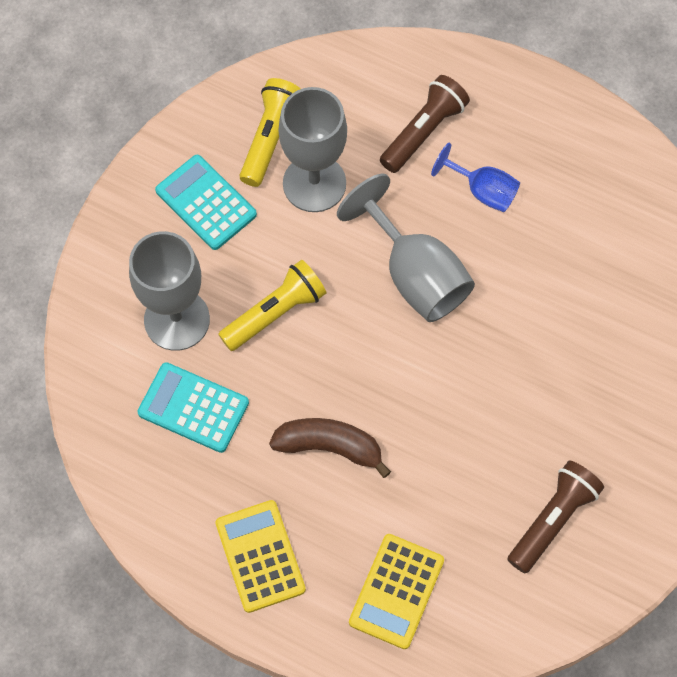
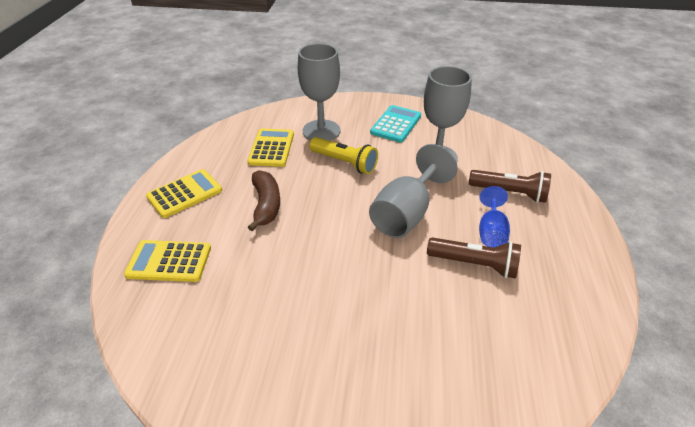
camera: 70 degrees right, 25 degrees down
(193, 408) = (271, 148): turquoise calculator -> yellow calculator
(270, 138) = (452, 136): yellow flashlight -> none
(553, 519) = (245, 342): brown flashlight -> brown flashlight (474, 264)

